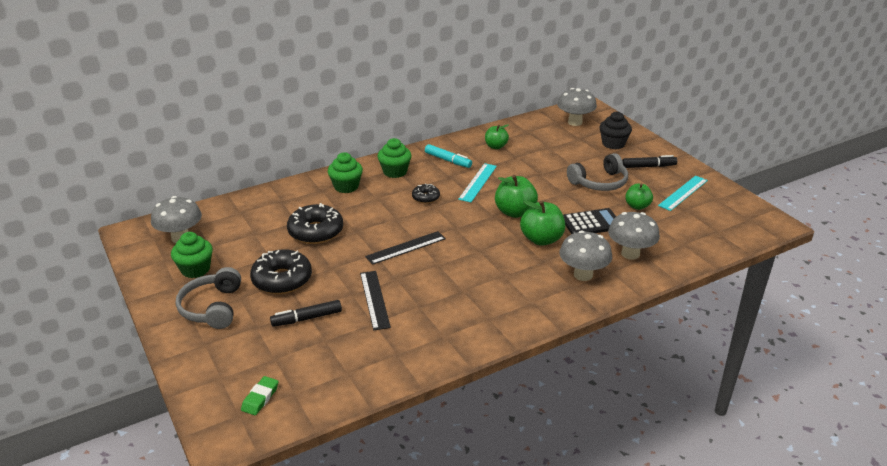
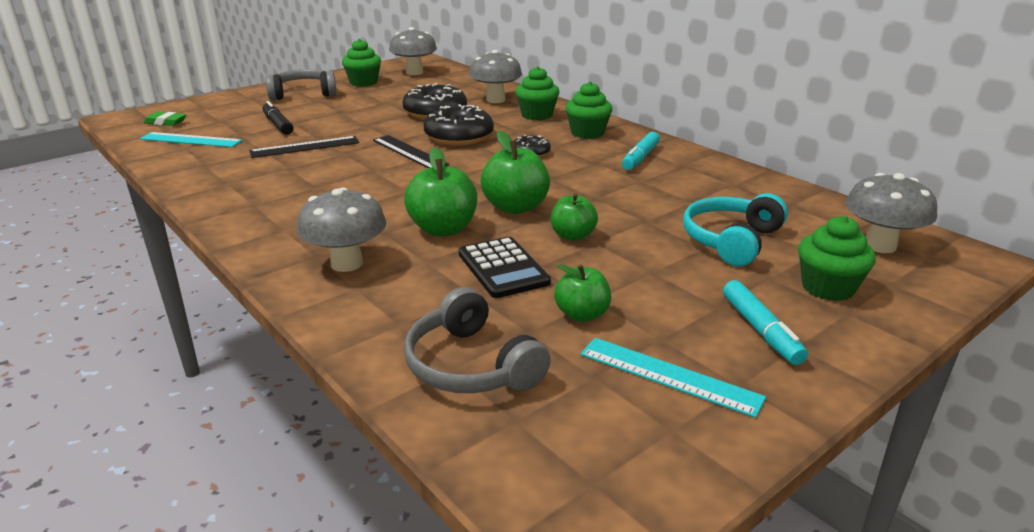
camera: 80 degrees right, 5 degrees down
(282, 280) = (345, 110): black donut -> black donut (459, 137)
(477, 182) = (589, 179): turquoise ruler -> turquoise ruler (191, 140)
(496, 146) = (712, 185): green apple -> green apple (572, 236)
(566, 155) = (731, 240): none -> turquoise headphones
(599, 182) = (651, 274): grey headphones -> grey headphones (471, 365)
(613, 144) = (827, 288): black cupcake -> green cupcake
(630, 254) = (410, 306): grey mushroom -> grey mushroom (495, 100)
(648, 166) = (761, 330): black marker -> turquoise marker

